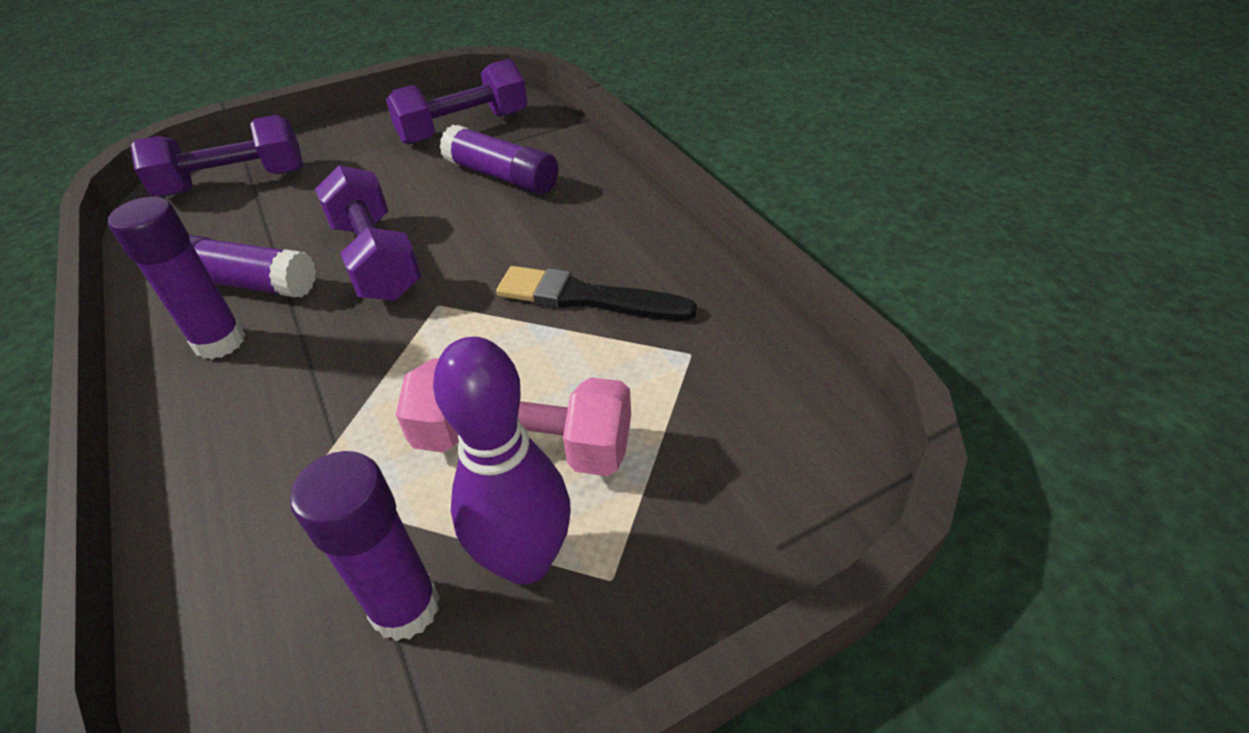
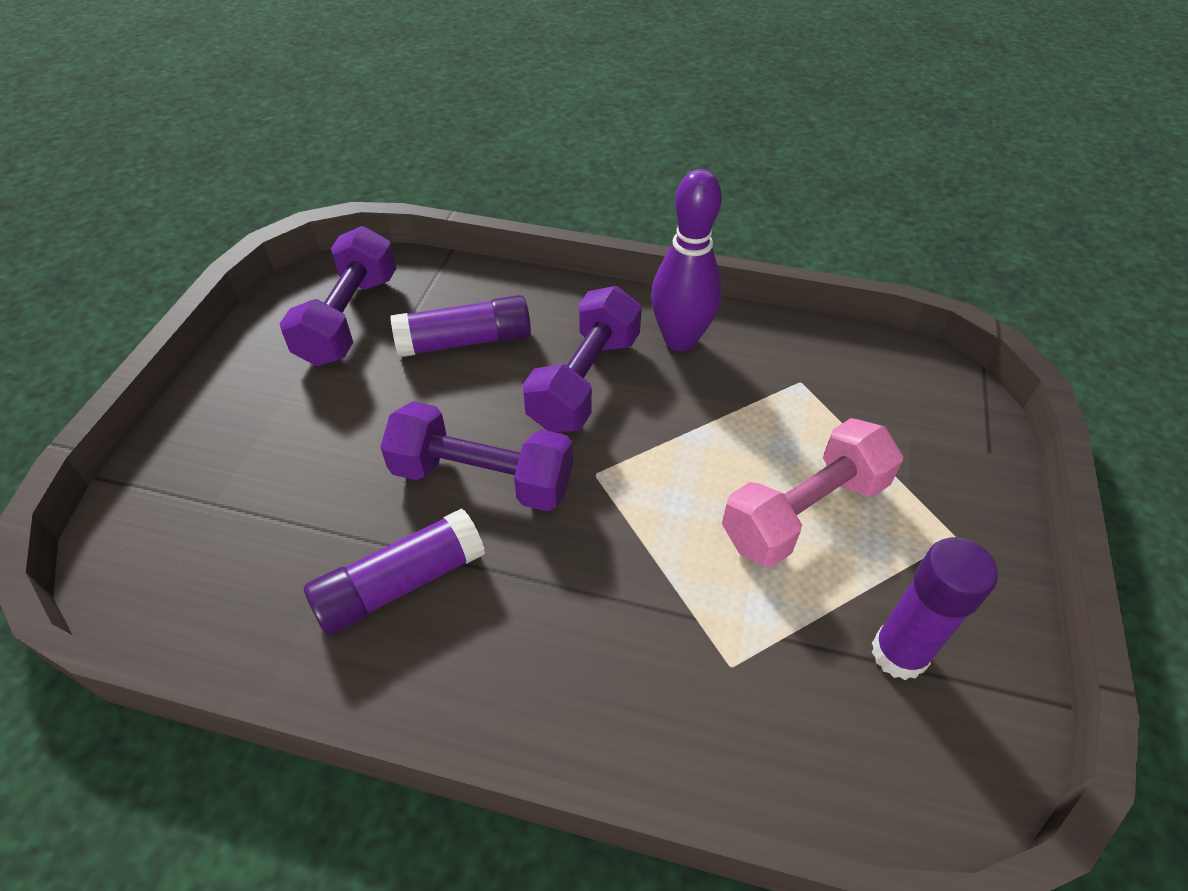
camera: 50 degrees left, 5 degrees up
(220, 342) = (473, 641): purple glue stick -> none
(234, 182) = (190, 517): purple dumbbell -> purple dumbbell (585, 381)
(526, 560) = (910, 569): purple bowling pin -> purple bowling pin (680, 340)
(587, 298) = (687, 391): black brush -> none

